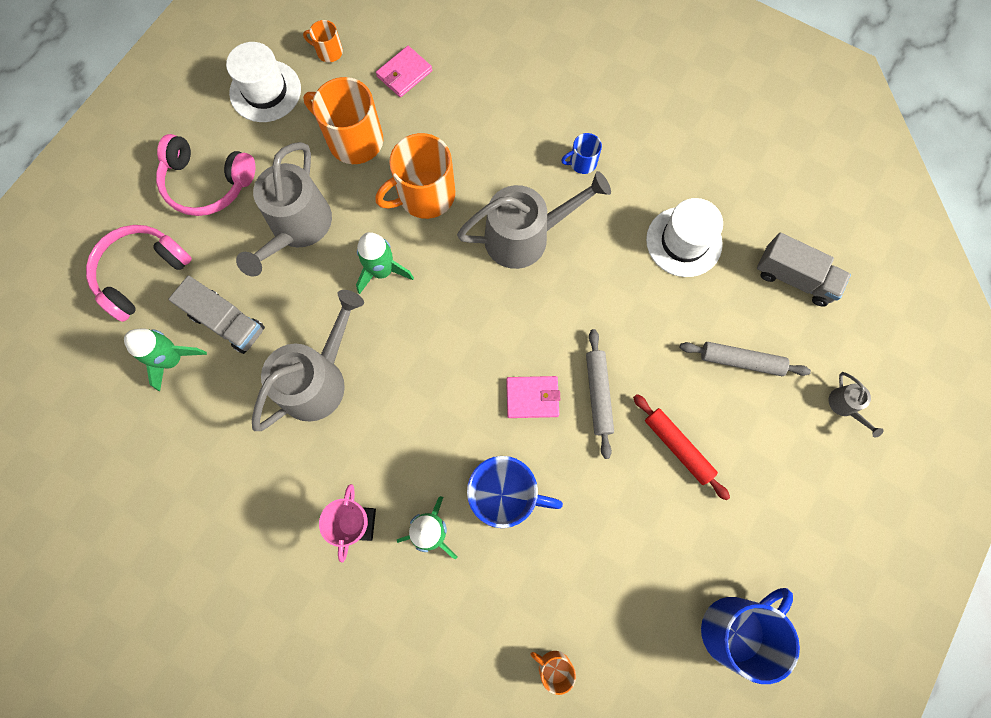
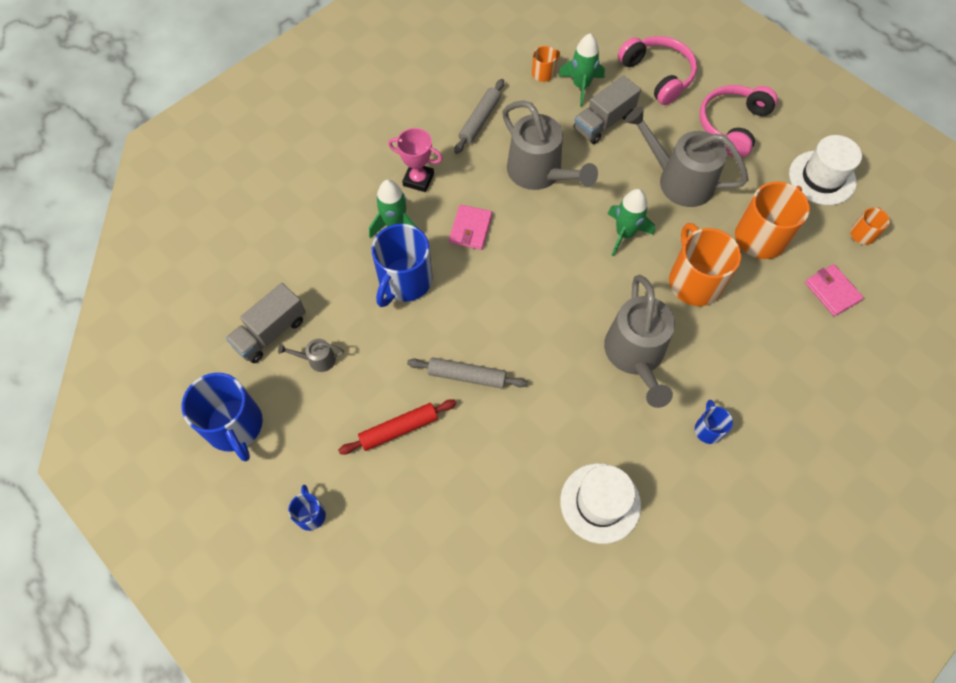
camera: 105 degrees right, 10 degrees down
(532, 398) = (479, 322): pink wallet -> pink wallet (470, 229)
(553, 667) = (265, 283): orange mug -> orange mug (543, 73)
(741, 361) = (461, 516): grey rolling pin -> grey rolling pin (480, 120)
(793, 508) = (310, 514): none -> blue mug
(794, 278) = (534, 606): grey truck -> grey truck (271, 332)
(845, 406) = (386, 605): grey watering can -> grey watering can (317, 359)

